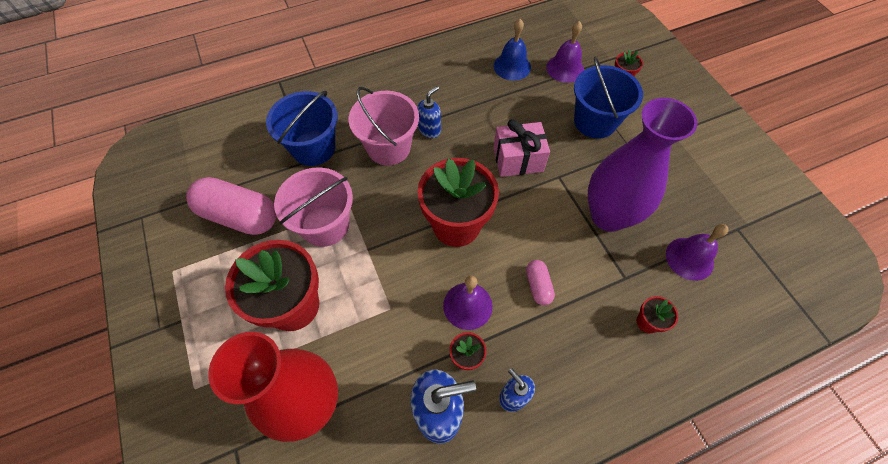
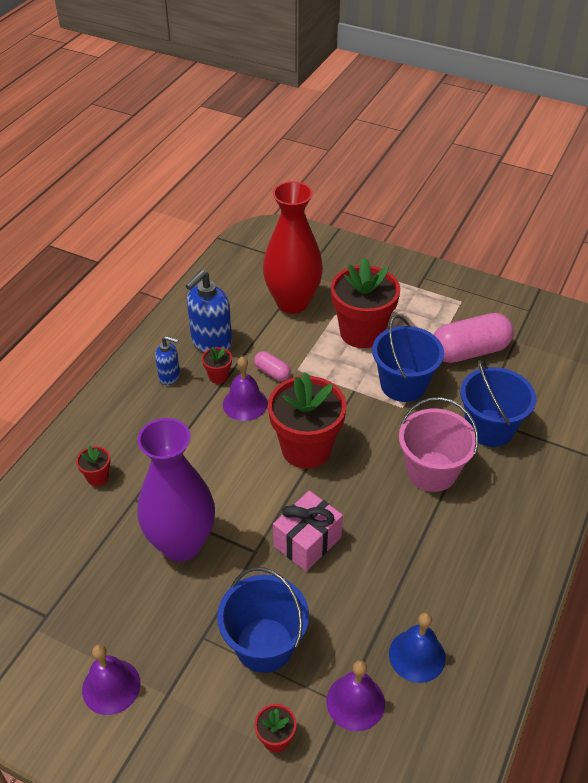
camera: 140 degrees right, 15 degrees down
(325, 225) = (403, 384): pink bucket -> blue bucket
(430, 130) = (416, 513): blue soap dispenser -> none
(538, 286) = (202, 448): pink capsule -> pink capsule (272, 372)
(689, 258) = (84, 552): purple bell -> purple bell (111, 686)

